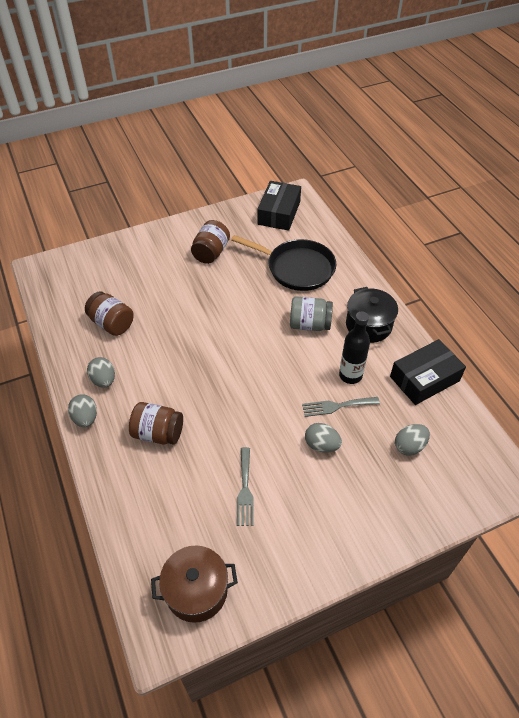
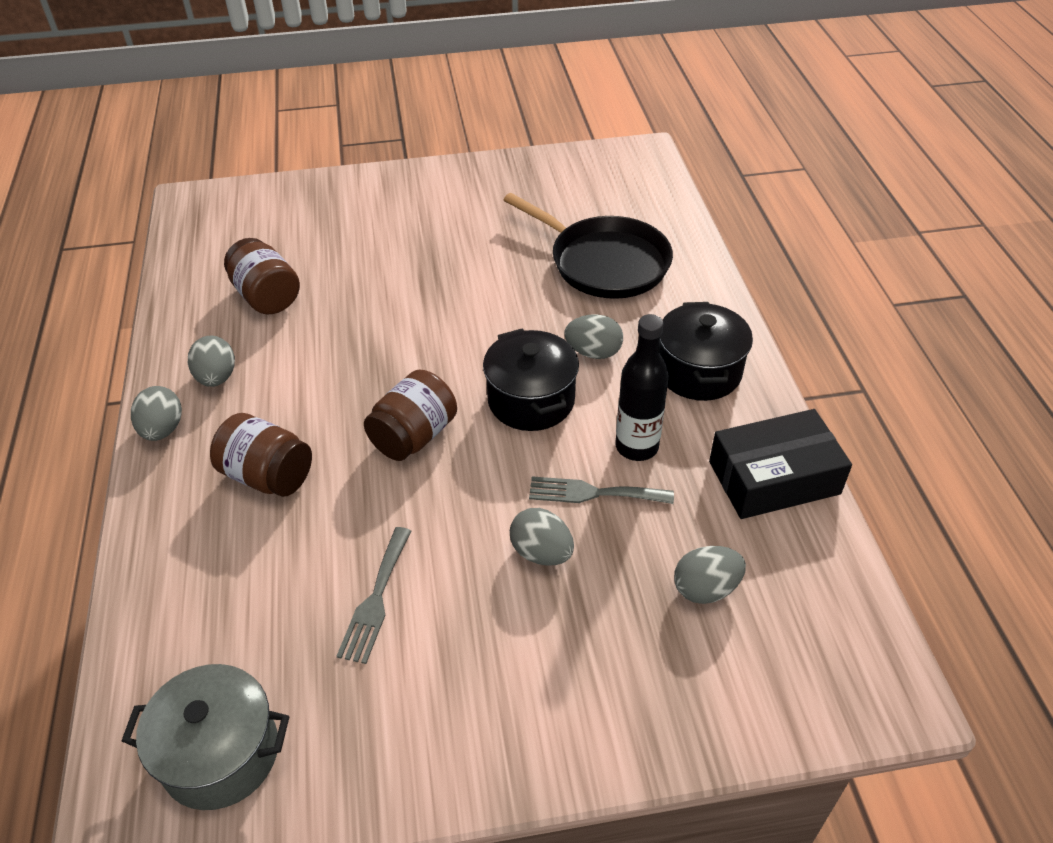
camera: 15 degrees right, 5 degrees down
(196, 591) = (220, 754): brown pot -> grey pot
(211, 252) = (468, 218): brown jar -> brown jar (413, 436)
(279, 213) = (604, 176): black box -> none
(286, 359) = (531, 400): none -> black pot
(309, 324) = (593, 352): grey jar -> grey egg

